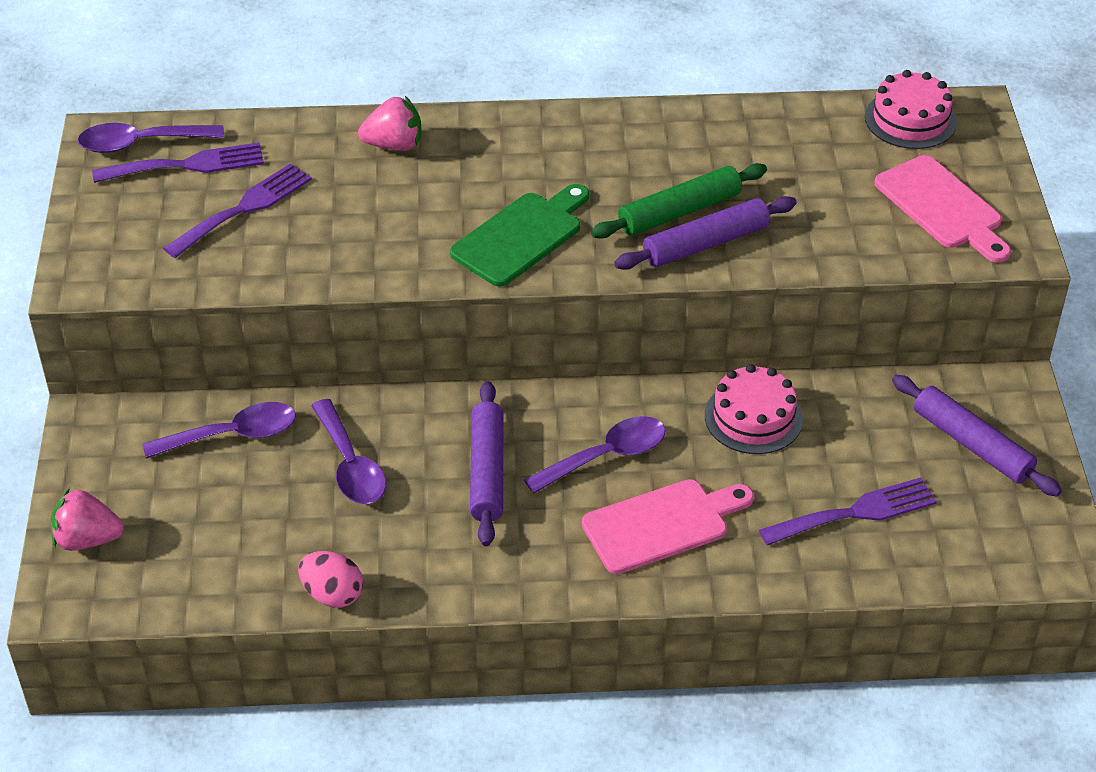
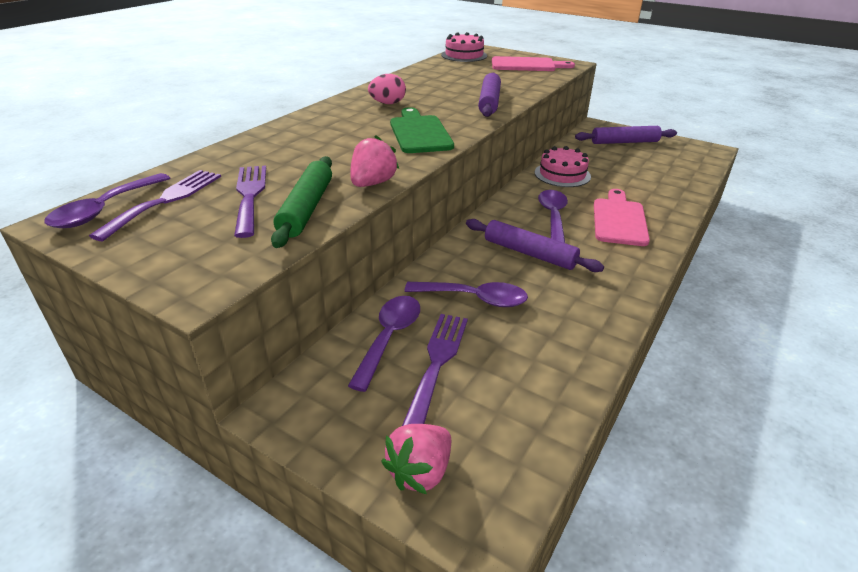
camera: 55 degrees left, 10 degrees down
(332, 594) = (593, 353): pink egg -> pink egg (387, 103)
(394, 145) = (284, 138): pink strawberry -> pink strawberry (372, 183)
(679, 212) = (458, 100): green rolling pin -> green rolling pin (307, 208)
(855, 512) = (648, 175): purple fork -> purple fork (437, 362)

